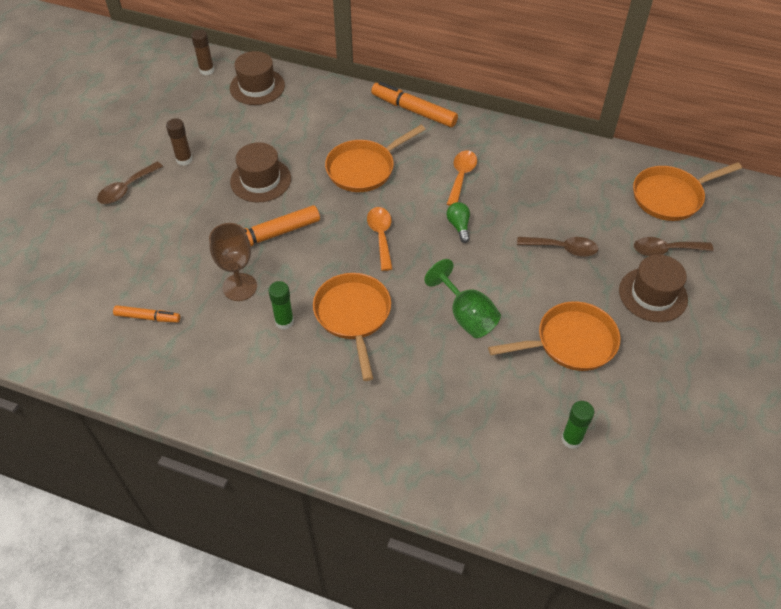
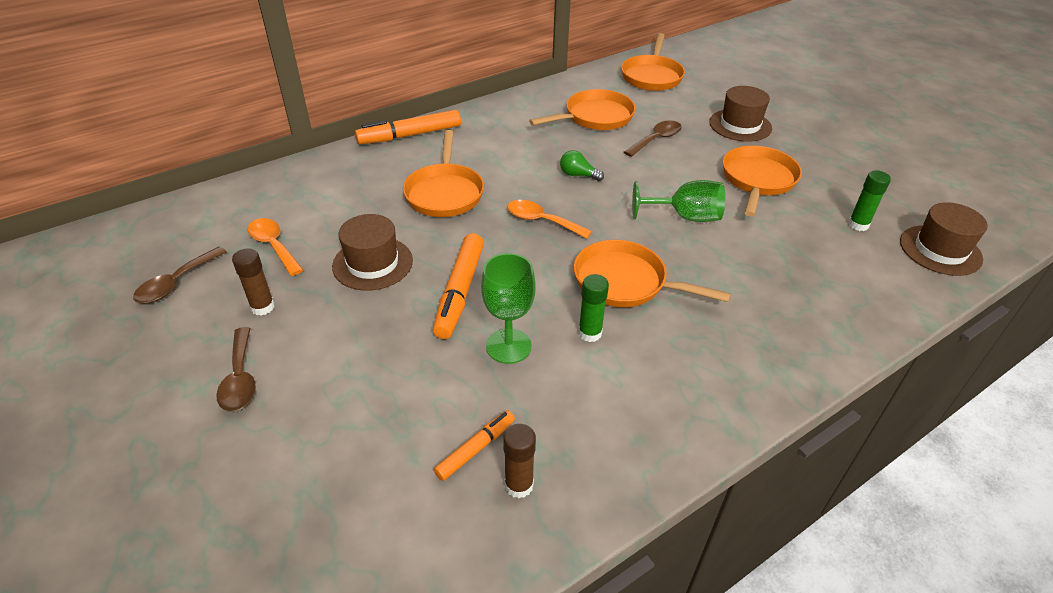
camera: 55 degrees left, 10 degrees down
(207, 70) = (150, 230): brown glue stick -> brown glue stick (519, 485)
(240, 287) = (508, 346): brown goblet -> green goblet
(257, 87) = (234, 207): brown hat -> brown hat (940, 250)
(461, 176) = (521, 148): orange spoon -> orange spoon (273, 246)
(554, 194) = (595, 117): none -> orange pan
(665, 250) = (701, 101): brown spoon -> brown spoon (176, 283)

